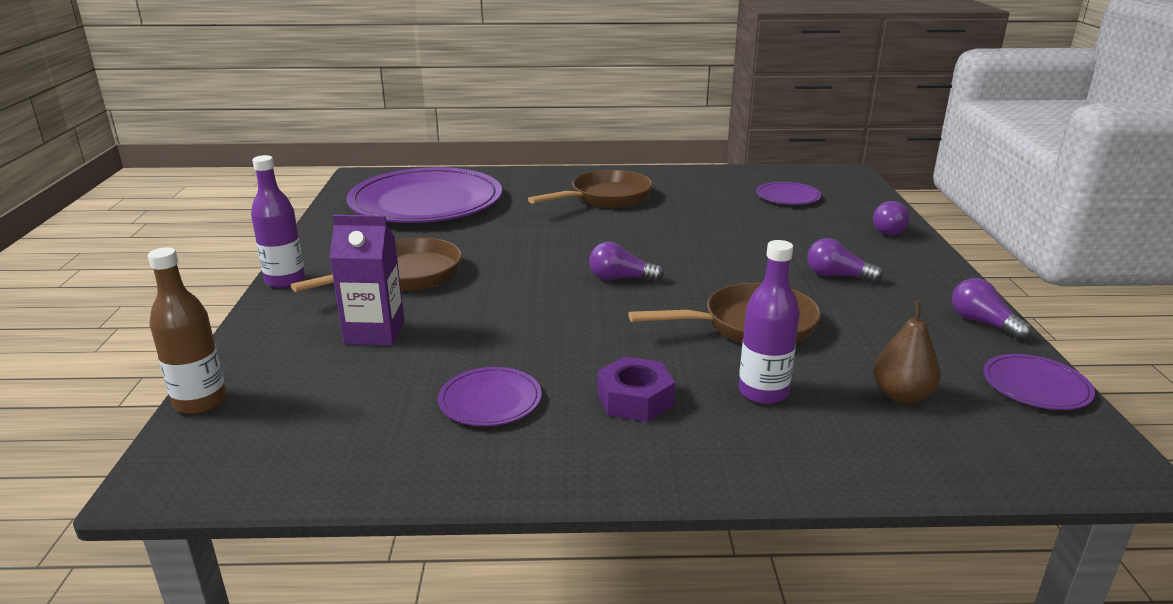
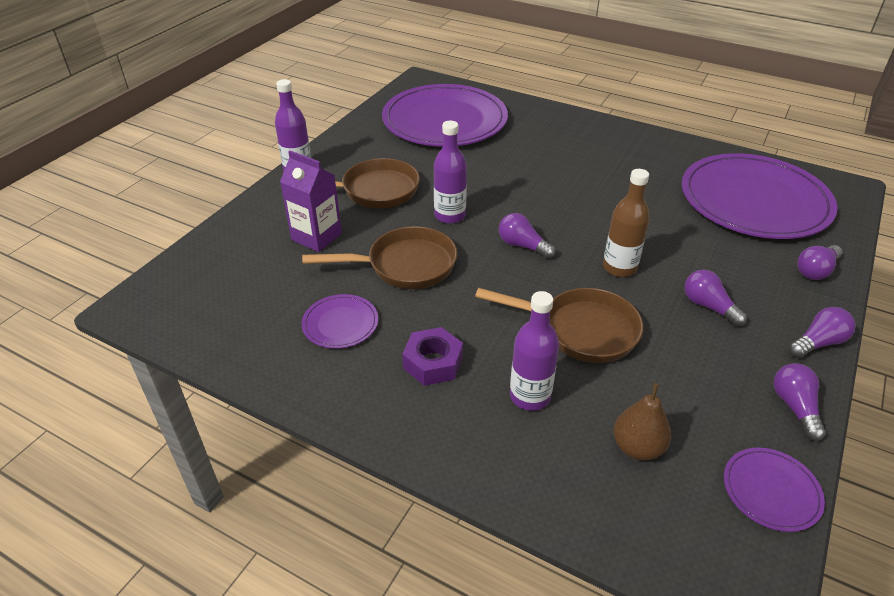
camera: 30 degrees right, 15 degrees up
(200, 402) = (183, 256): brown bottle -> brown bottle (619, 268)
(516, 275) = (450, 215): none -> purple bottle
(605, 198) = (586, 155): brown pan -> brown pan (405, 265)
(788, 196) = (754, 201): purple plate -> purple plate, size x2.35
(946, 275) = (818, 343): none -> purple light bulb

